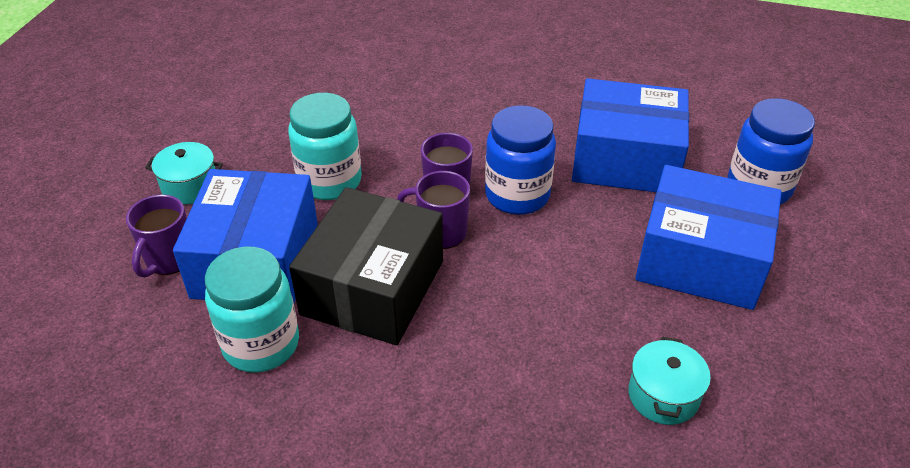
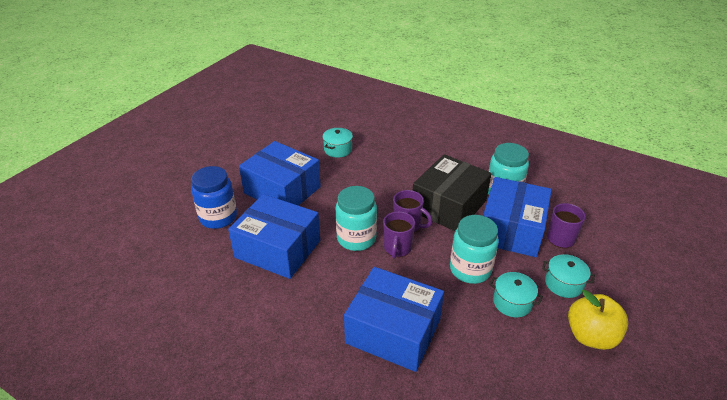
camera: 165 degrees left, 5 degrees down
(176, 131) = (590, 336): none -> yellow apple
(271, 150) = (512, 302): none -> turquoise pot
(422, 97) = (393, 331): none -> blue box
(517, 195) = (356, 238): blue jar -> turquoise jar

